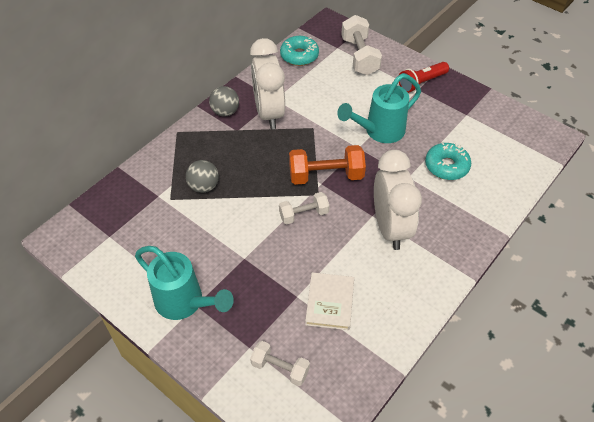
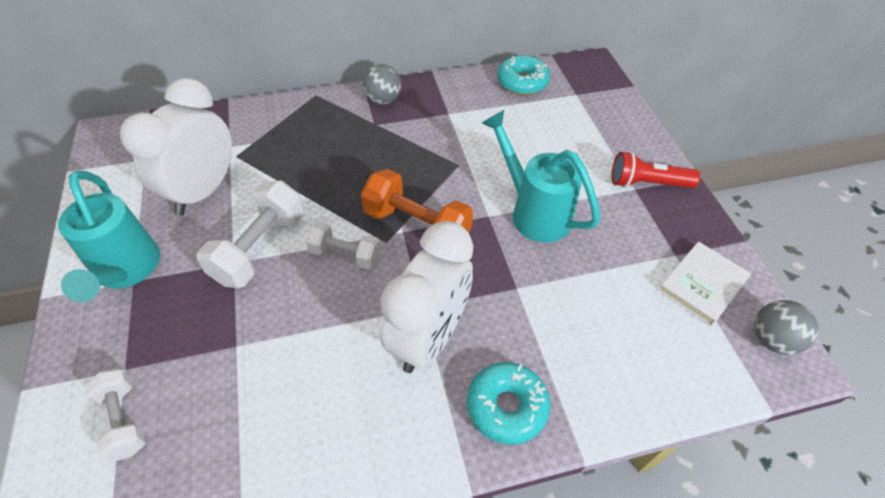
camera: 35 degrees right, 0 degrees up
(204, 186) = (280, 162): grey ball -> grey ball (771, 339)
(269, 113) = (426, 124): white clock -> white clock (203, 191)
(330, 302) = (261, 381): white book -> white book (702, 285)
(359, 56) = (594, 115): white dumbbell -> white dumbbell (260, 248)
(379, 131) = (533, 211): turquoise watering can -> turquoise watering can turned 45 degrees clockwise
(446, 166) = (582, 305): turquoise donut -> turquoise donut (506, 406)

